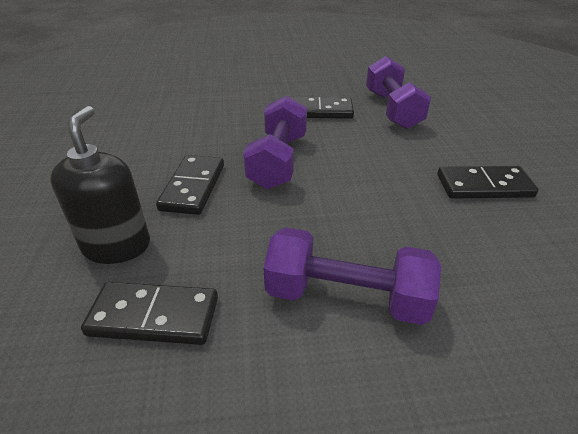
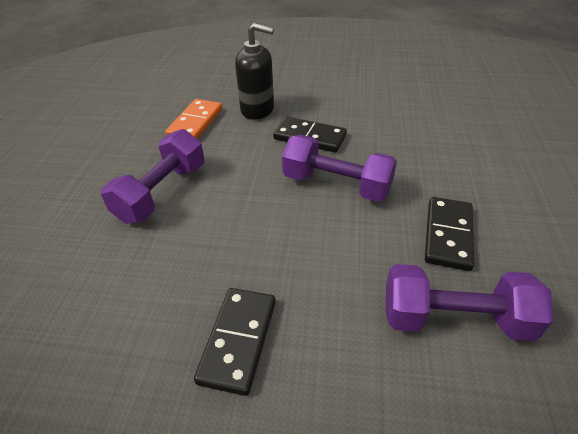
camera: 105 degrees right, 5 degrees up
(154, 316) = (195, 123): black domino -> orange domino

